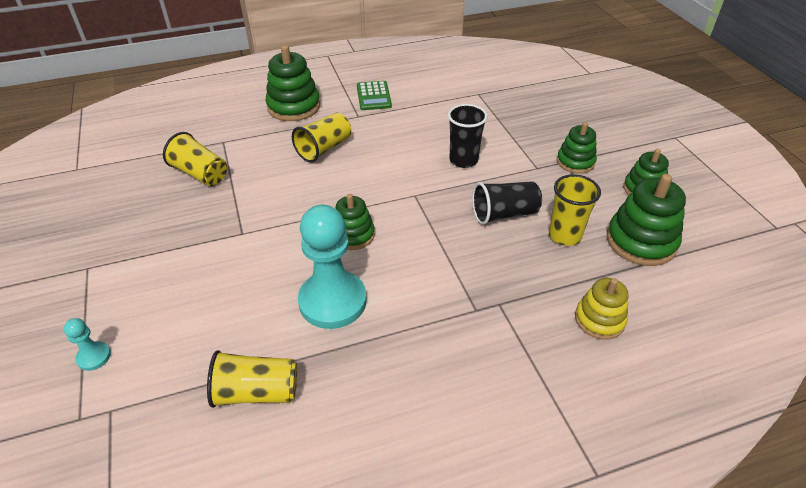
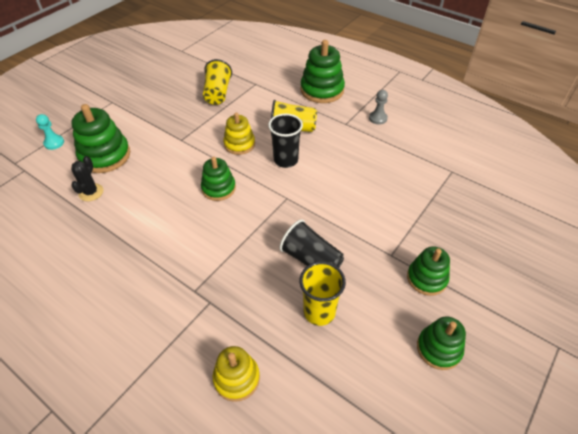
camera: 55 degrees right, 5 degrees up
(240, 347) = (91, 192): none -> black cactus
(256, 392) = (62, 218): yellow cup -> none
(304, 193) = (239, 144): none -> yellow stacking toy
(332, 301) = (152, 211): turquoise pawn -> none
(373, 96) = (378, 118): green calculator -> grey pawn
(463, 160) = (353, 204): black cup -> black cup (286, 160)
(641, 241) = (360, 374): green stacking toy -> green stacking toy (105, 156)

